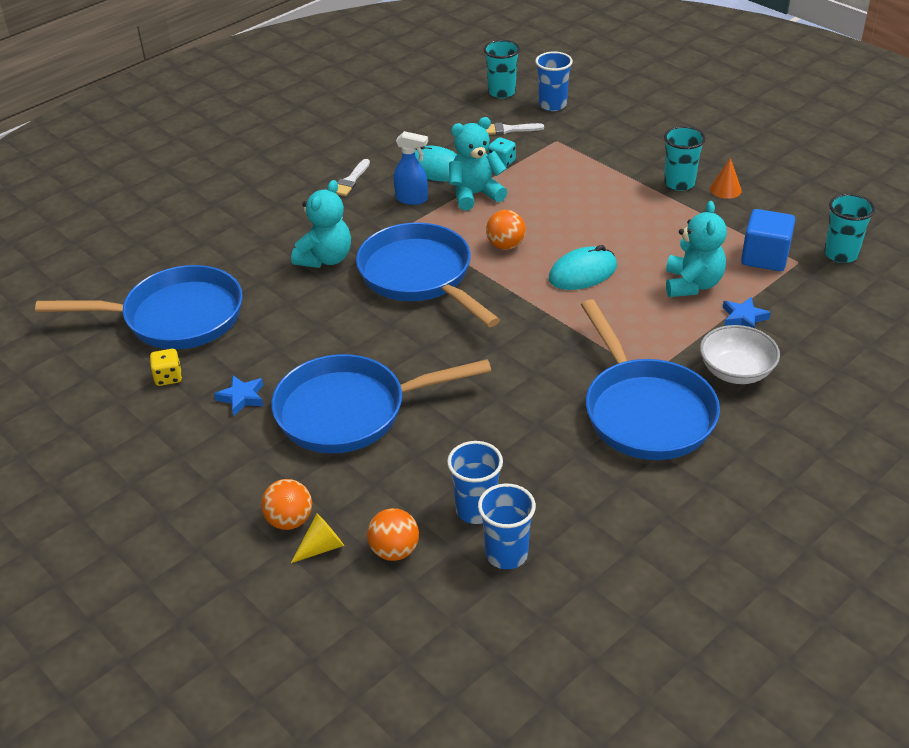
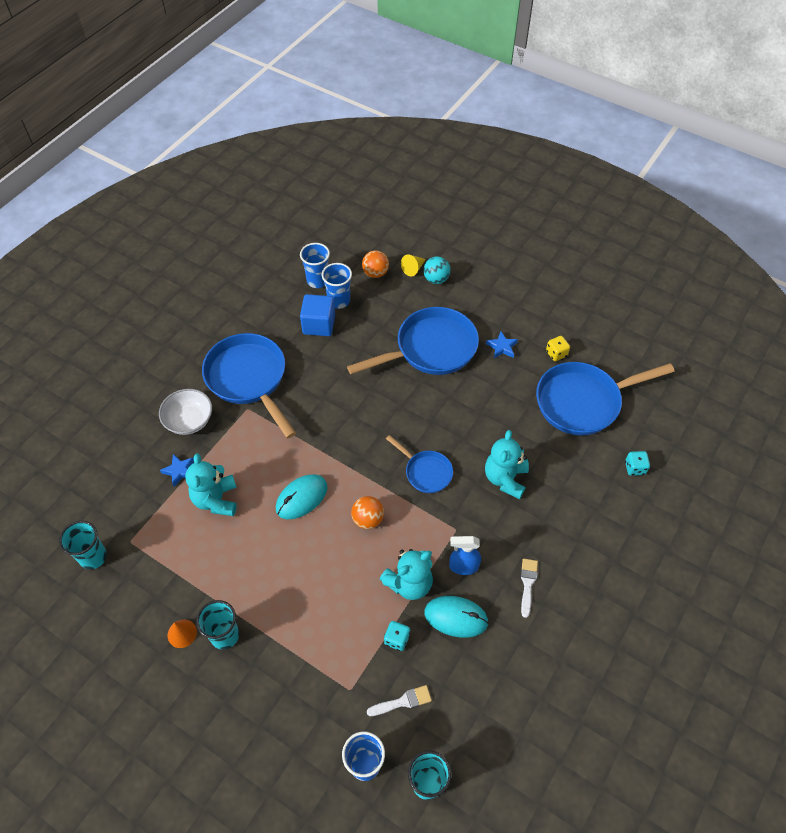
camera: 165 degrees right, 15 degrees up
(166, 248) = (634, 468): none -> turquoise dice
(289, 520) = (436, 279): orange ball -> turquoise ball
(419, 276) = (426, 472): blue pan -> blue pan, size x0.53
(764, 257) = (156, 542): blue cube -> blue cube (319, 324)

